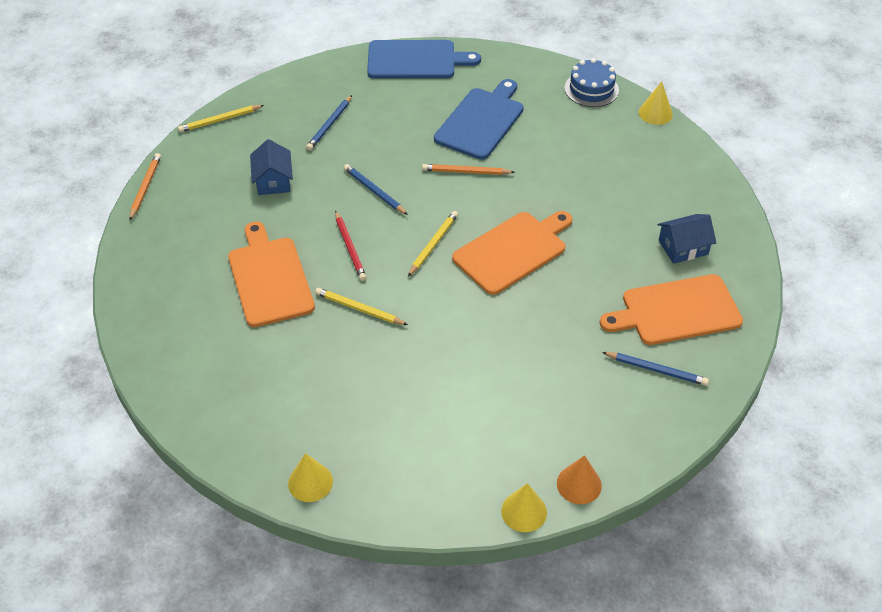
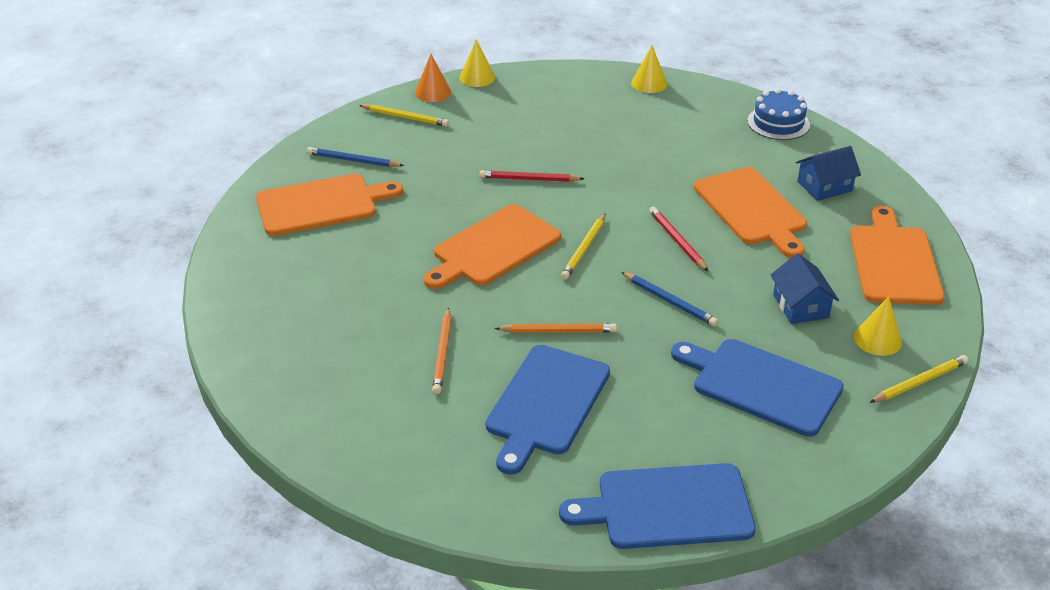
camera: 175 degrees right, 10 degrees down
(145, 187) = (952, 289): orange pencil -> orange pencil (442, 353)
(175, 215) = (894, 262): none -> orange cutting board
(329, 125) = (761, 385): blue pencil -> blue cutting board
(359, 309) = (648, 189): yellow pencil -> yellow pencil (405, 117)
(473, 330) = (529, 179): none -> red pencil
(591, 89) = (377, 469): blue cake -> blue cake (778, 123)
(655, 113) = (286, 433): yellow cone -> yellow cone (877, 339)
(683, 247) = (297, 262): blue house -> blue house (824, 186)

